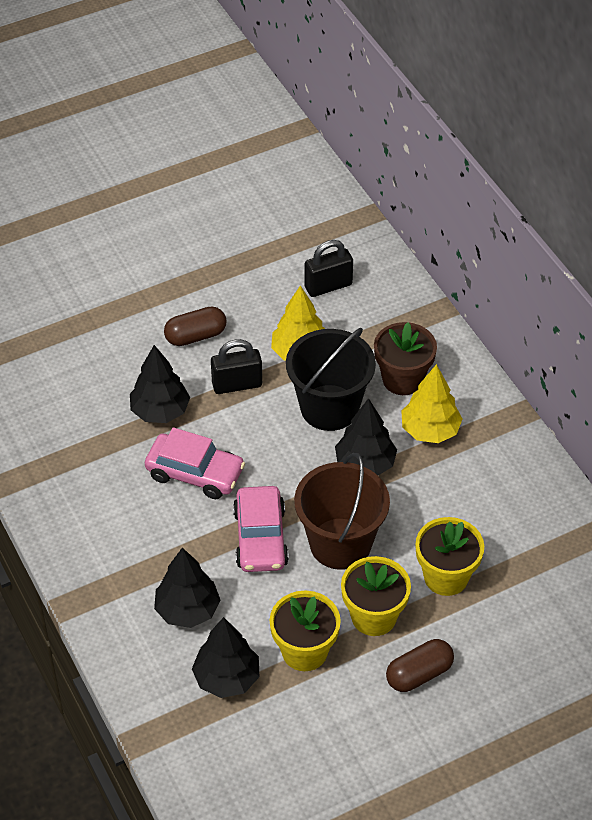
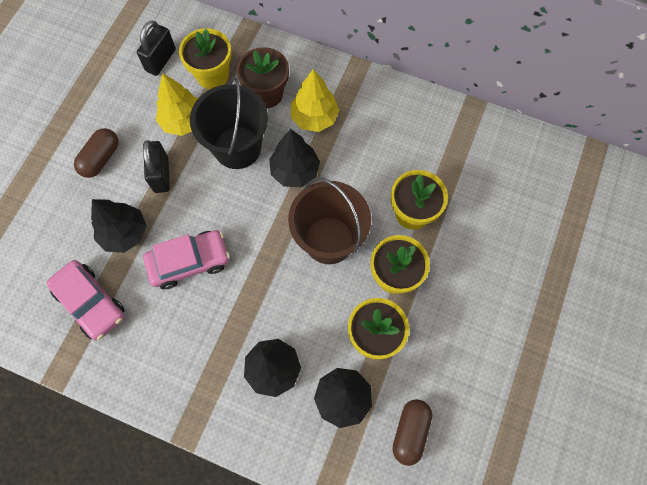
camera: 40 degrees left, 20 degrees up
(237, 384) = (161, 175): black padlock -> black padlock turned 45 degrees counterclockwise
(260, 538) = (274, 276): pink car -> pink car (91, 303)
(365, 330) = (212, 75): none -> yellow flower pot
(419, 674) = (456, 294): brown capsule -> brown capsule (410, 432)

